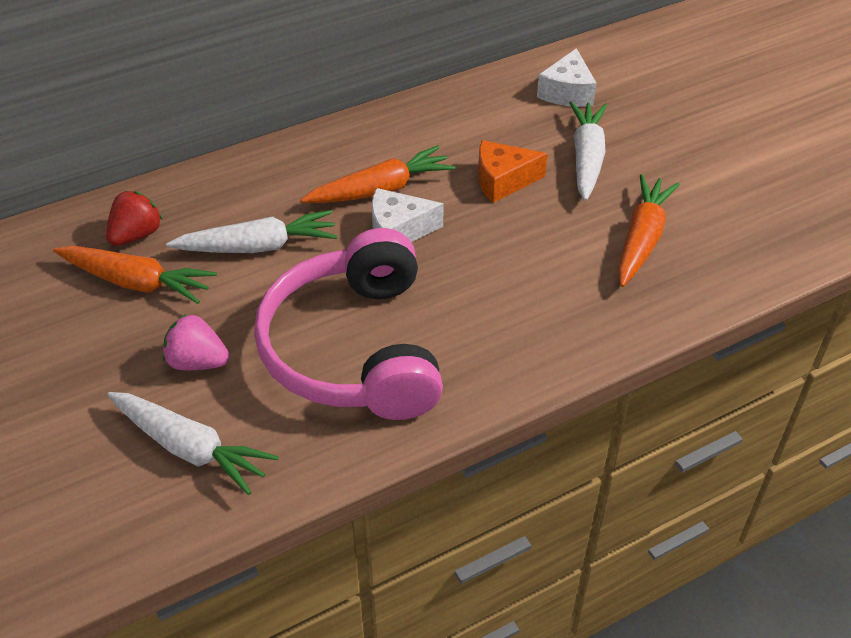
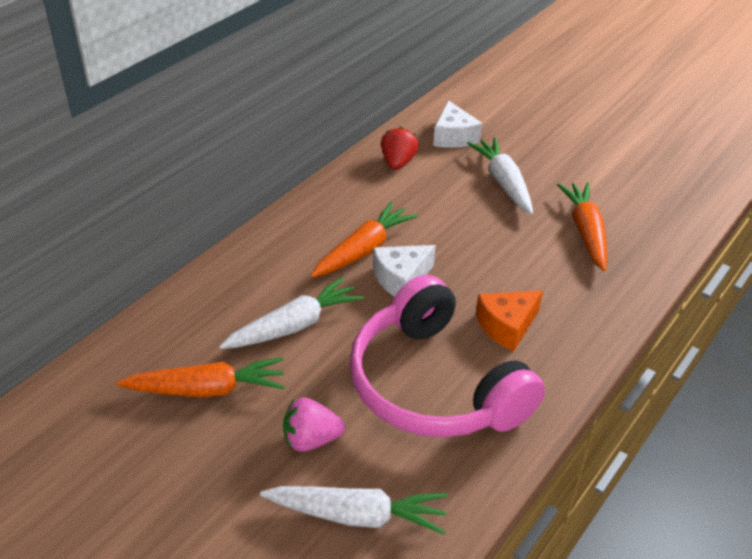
camera: 25 degrees left, 5 degrees down
(136, 235) = (177, 348): red strawberry -> red strawberry (398, 163)
(502, 181) = (454, 216): orange cheese -> orange cheese (507, 326)

